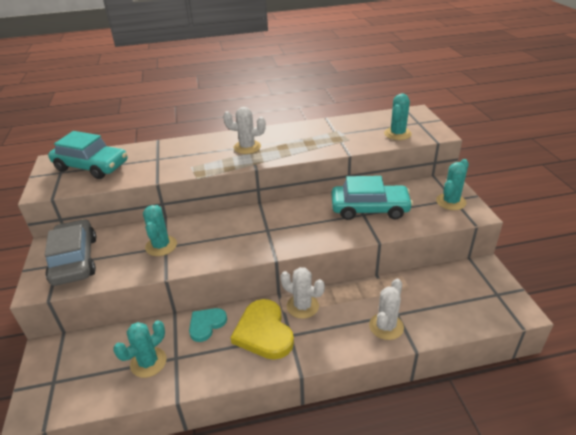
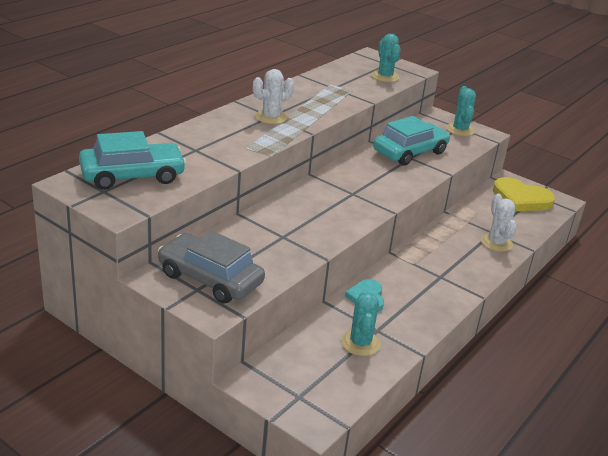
camera: 45 degrees left, 5 degrees down
(161, 246) = (278, 237): turquoise cactus -> none
(264, 332) = (419, 283): yellow heart -> yellow heart (521, 198)
(302, 306) = (422, 254): white cactus -> none

